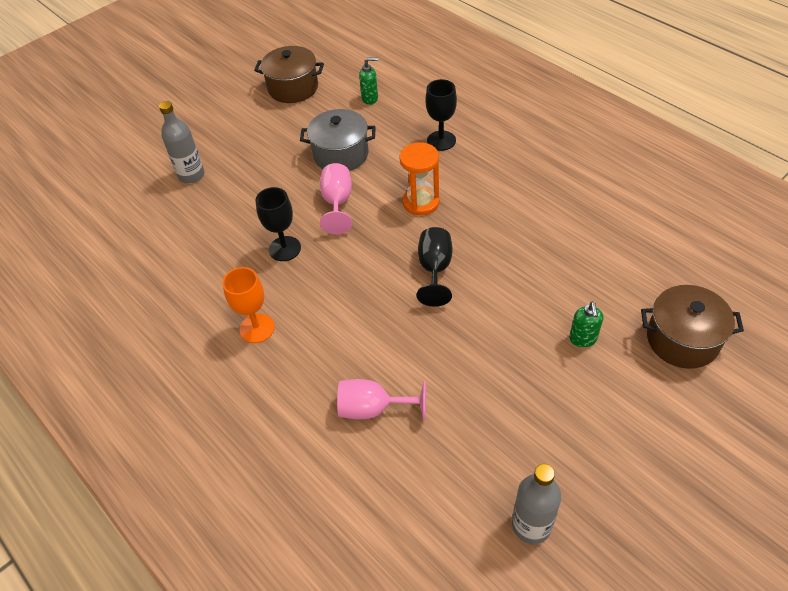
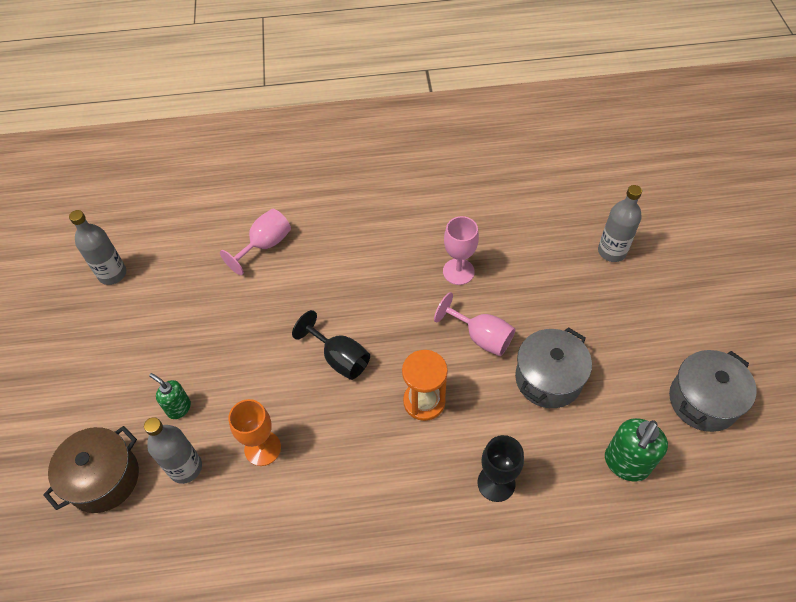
camera: 125 degrees right, 5 degrees up
(257, 328) = (393, 217): orange goblet -> orange goblet (262, 448)
(284, 249) = (458, 271): black goblet -> pink goblet
(293, 88) = (703, 401): brown pot -> grey pot
(370, 98) = (626, 464): green soap dispenser -> green soap dispenser, size x1.63
(614, 296) = (185, 468): none -> grey bottle

